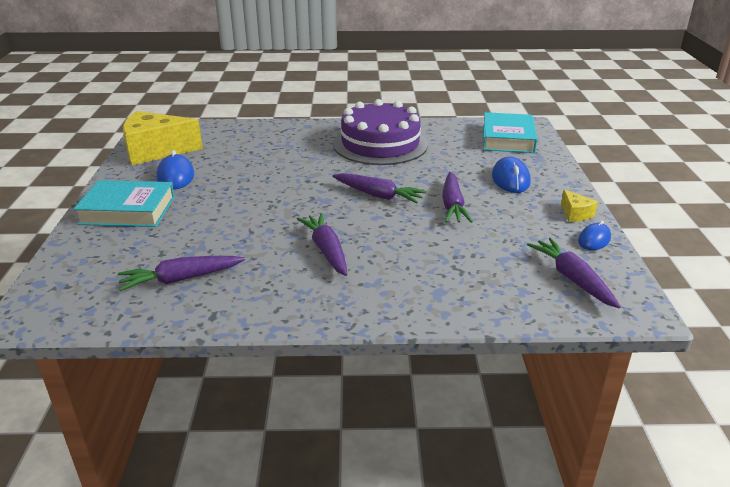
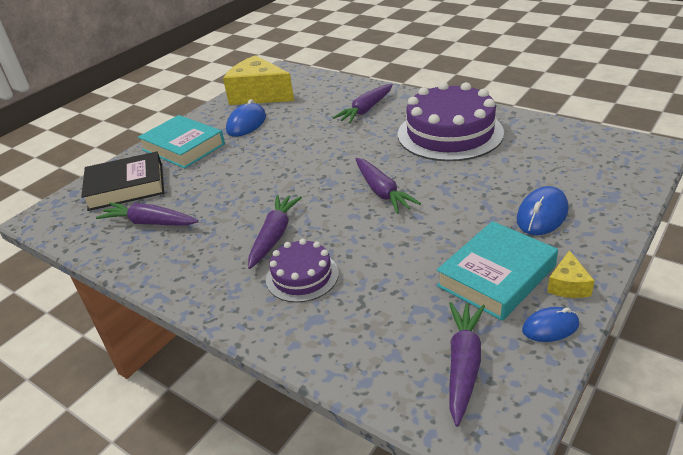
camera: 40 degrees right, 5 degrees up
(105, 259) = (126, 187): none -> black book
(389, 269) = (302, 276): none -> purple cake
(452, 205) = (440, 226): purple carrot -> purple carrot (366, 110)
(508, 138) = (602, 161): turquoise book -> turquoise book (496, 276)

